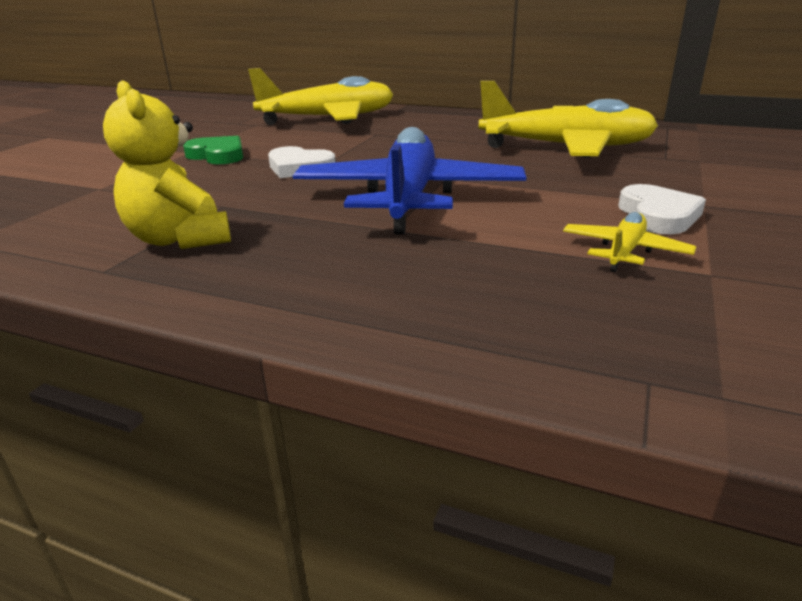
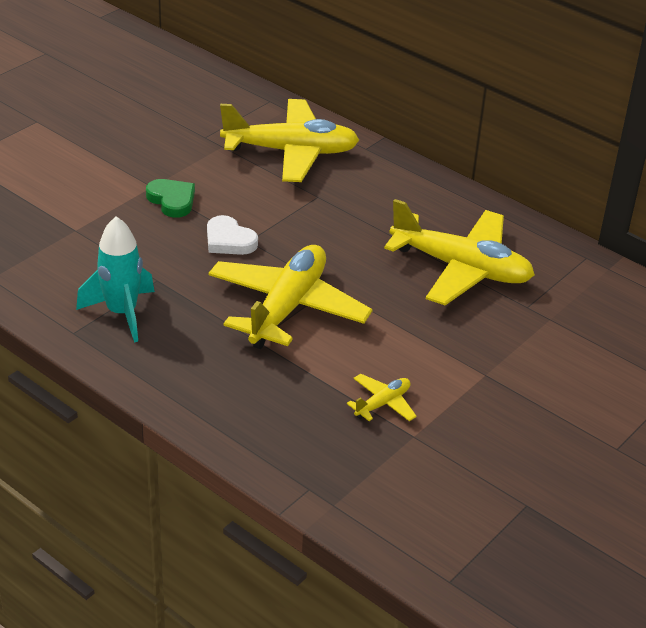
camera: 15 degrees right, 10 degrees up
(180, 239) = (122, 313): yellow teddy bear -> turquoise rocket
(408, 198) = (287, 307): blue plane -> yellow plane
(658, 215) = (440, 376): white heart -> none

